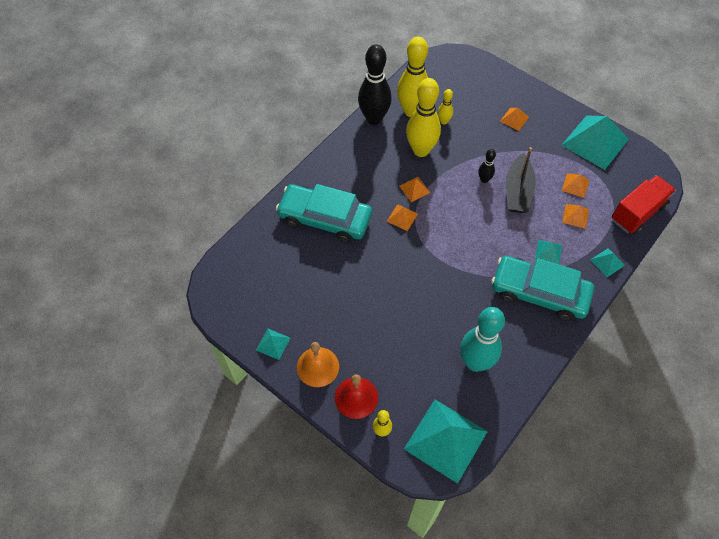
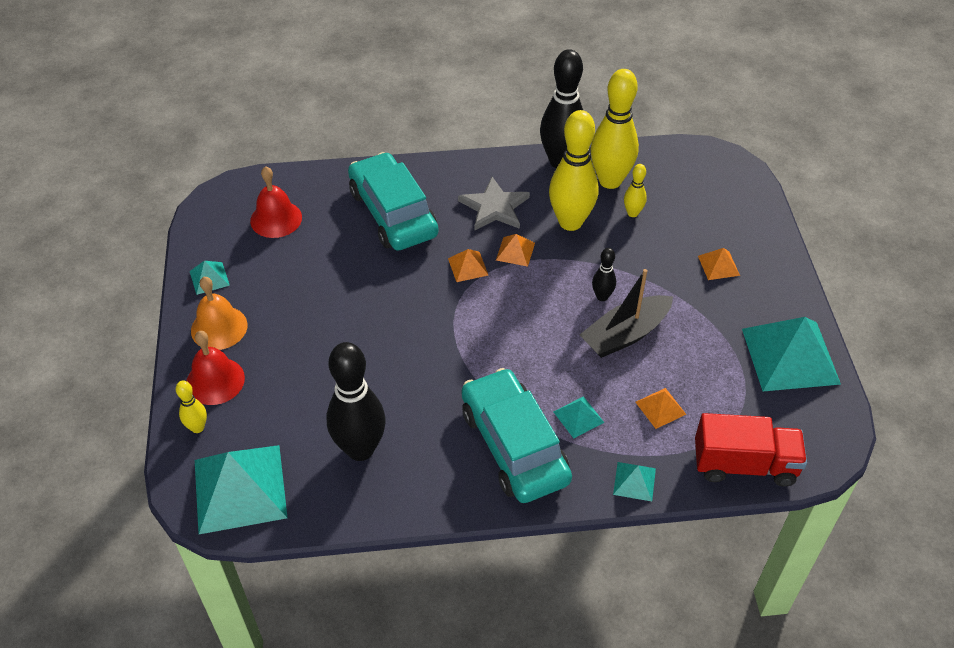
camera: 45 degrees right, 10 degrees down
(264, 276) = (276, 219): none -> red bell
(373, 172) = (494, 207): none -> grey star
(475, 362) = (360, 449): turquoise bowling pin -> black bowling pin
(575, 185) = (703, 379): orange pyramid -> none

